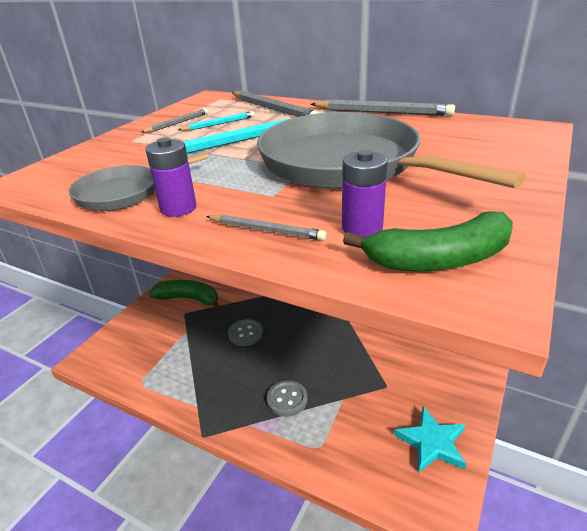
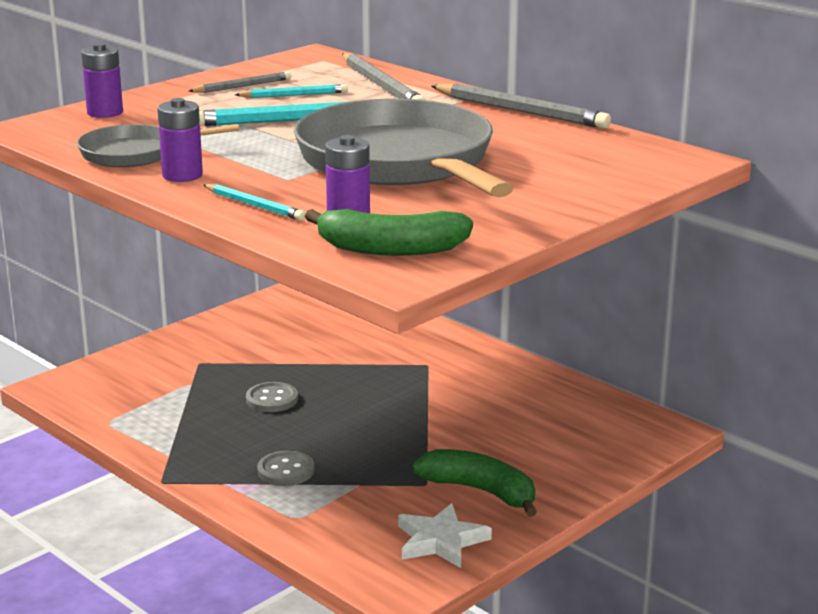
camera: 15 degrees right, 10 degrees down
(82, 159) = (105, 112): none -> purple battery
(189, 299) = (213, 348): green banana -> green banana (480, 491)
(266, 230) = (254, 205): grey pencil -> turquoise pencil
(432, 442) = (440, 541): turquoise star -> white star

